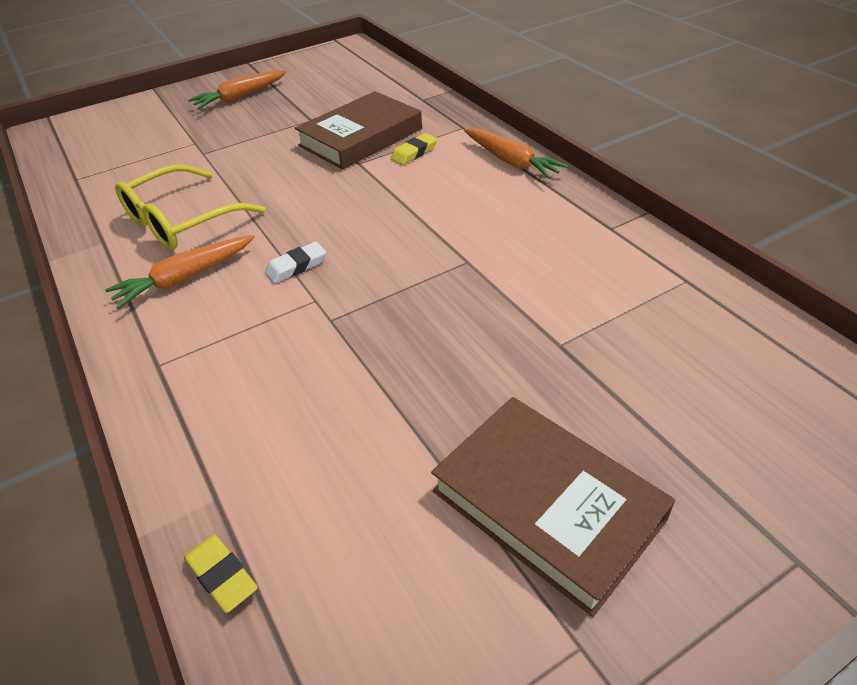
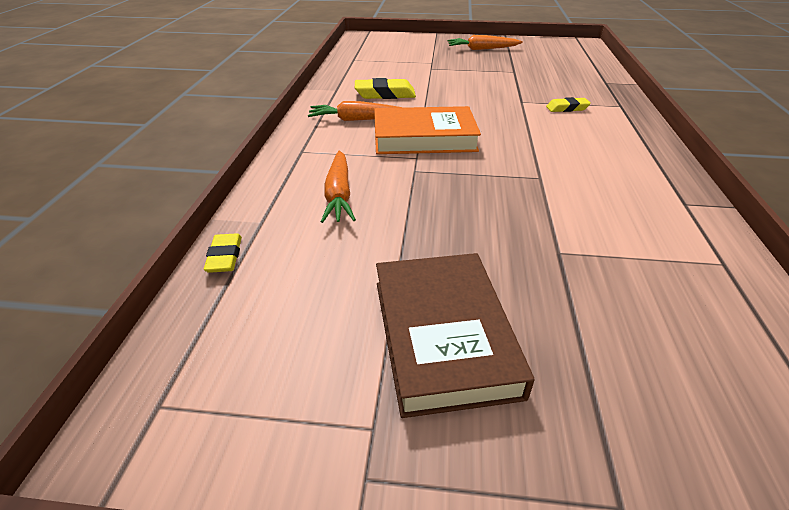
camera: 35 degrees right, 5 degrees down
(181, 221) = (385, 94): yellow glasses -> yellow eraser
(296, 266) = (424, 137): white eraser -> orange book
(361, 137) = (538, 89): brown book -> none
(511, 161) = (639, 136): orange carrot -> orange carrot (339, 194)

